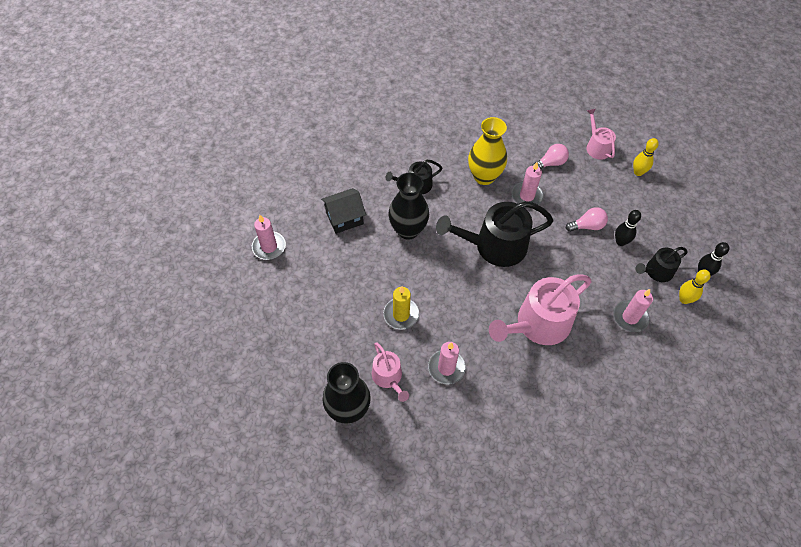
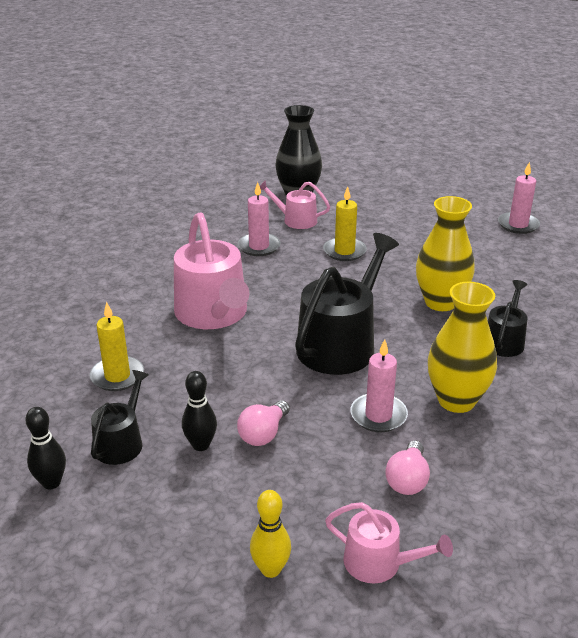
camera: 135 degrees right, 25 degrees down
(344, 218) = (507, 275): black house -> none
(408, 230) = (440, 302): black vase -> yellow vase
(538, 324) = (213, 314): pink watering can -> pink watering can turned 150 degrees clockwise
(630, 317) = (117, 376): pink candle -> yellow candle
(684, 299) = (59, 434): yellow bowling pin -> none

